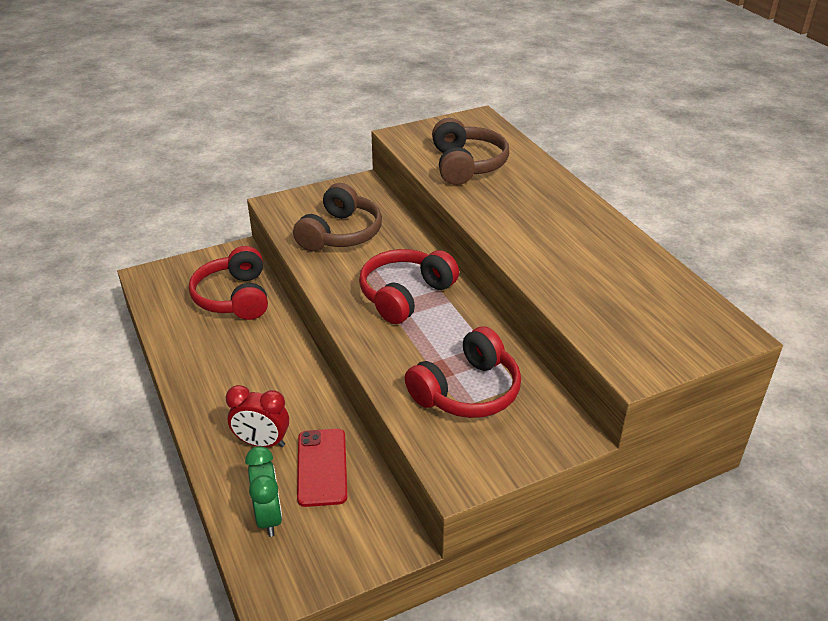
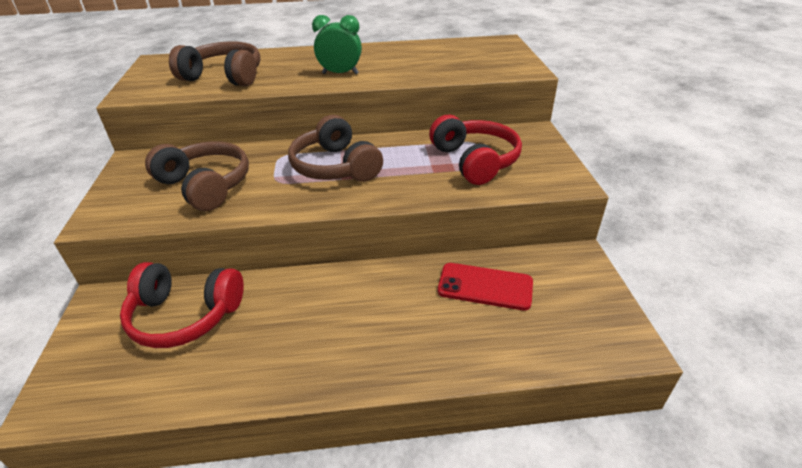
camera: 70 degrees left, 0 degrees up
(262, 443) = (438, 324): red clock -> none
(269, 517) = (539, 333): green clock -> green clock (340, 73)
(405, 295) = (335, 167): red headphones -> brown headphones

